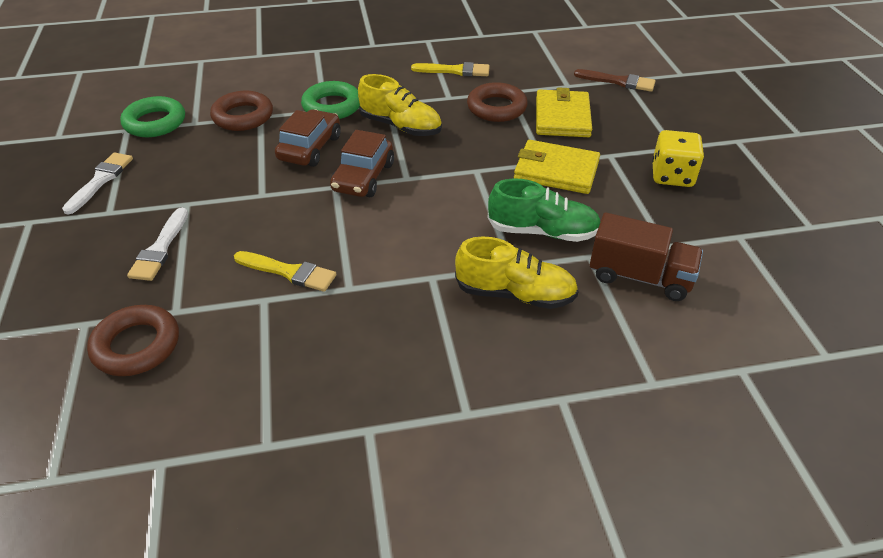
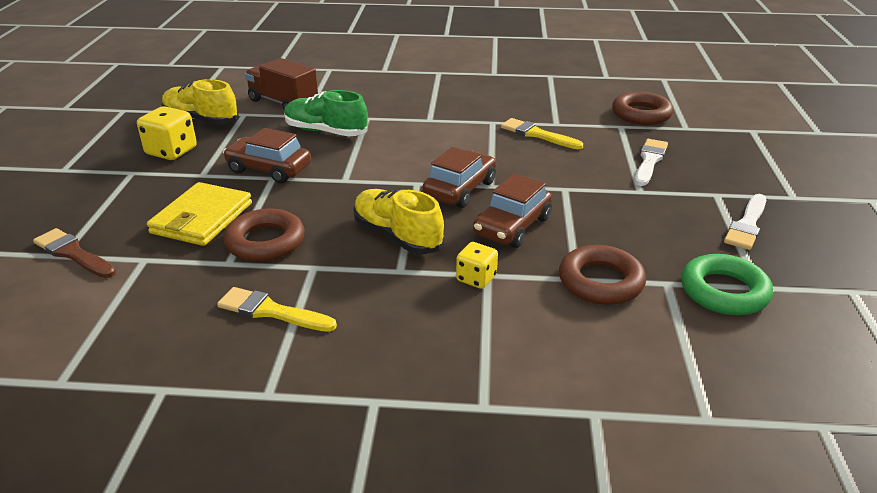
camera: 165 degrees left, 10 degrees down
(332, 106) = (476, 278): green ring -> yellow dice
(515, 294) = (376, 106): yellow shoe -> yellow shoe (201, 120)
(556, 170) = (269, 169): yellow wallet -> brown car

